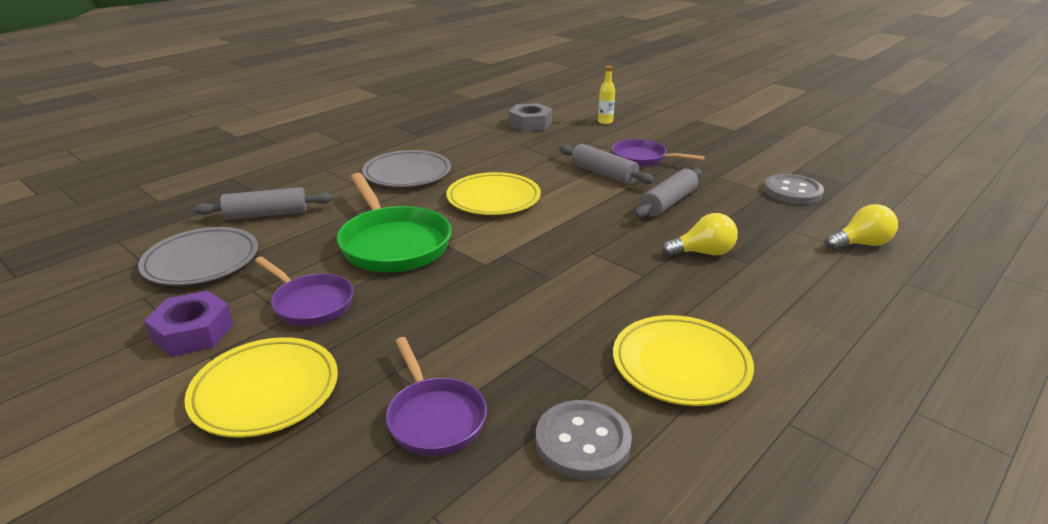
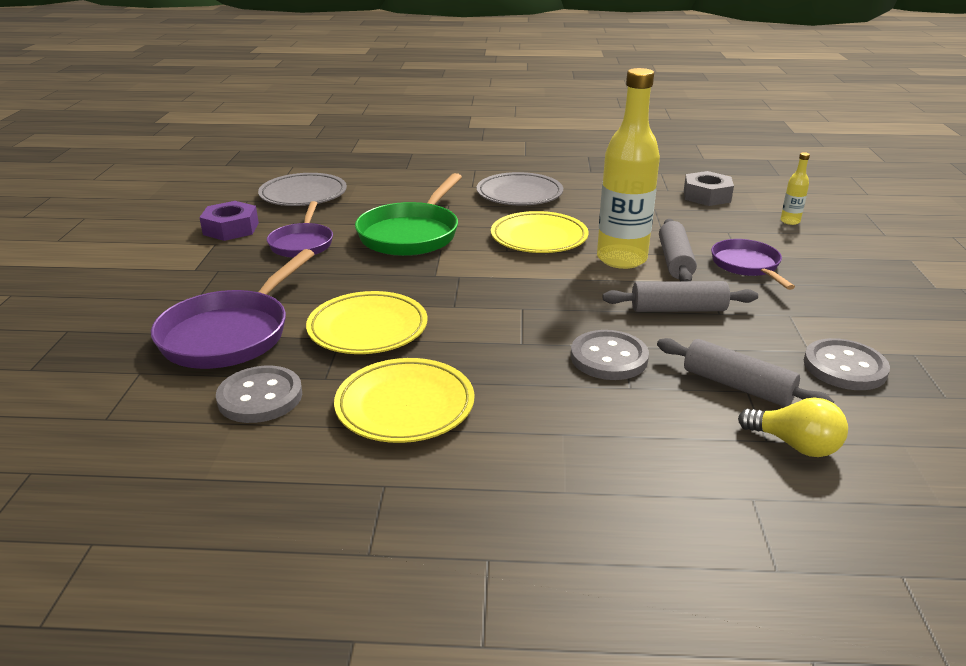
camera: 50 degrees right, 0 degrees up
(265, 391) = (200, 273): yellow plate -> yellow plate (368, 328)
(267, 214) = (384, 183): grey rolling pin -> grey rolling pin (737, 386)
(434, 417) = (230, 334): purple pan -> purple pan, size x1.60
(574, 187) = (621, 259): none -> yellow bottle
(703, 253) = (609, 358): yellow light bulb -> grey button

